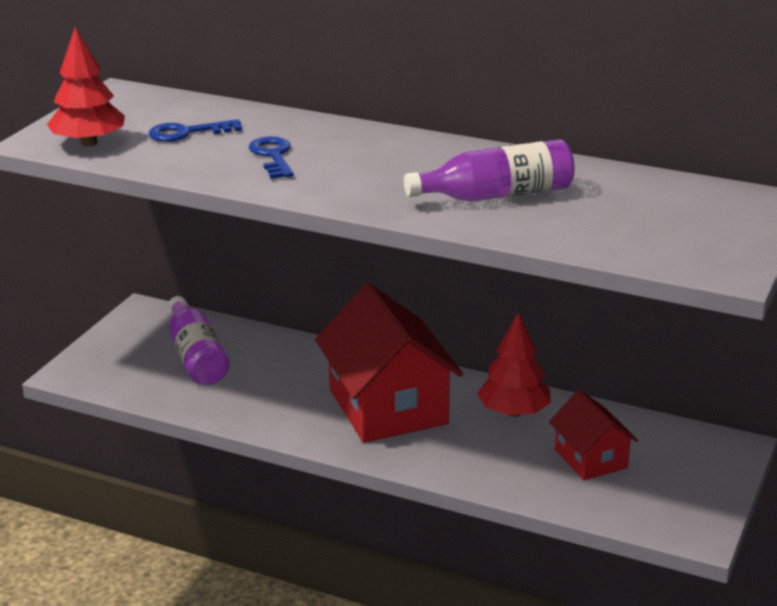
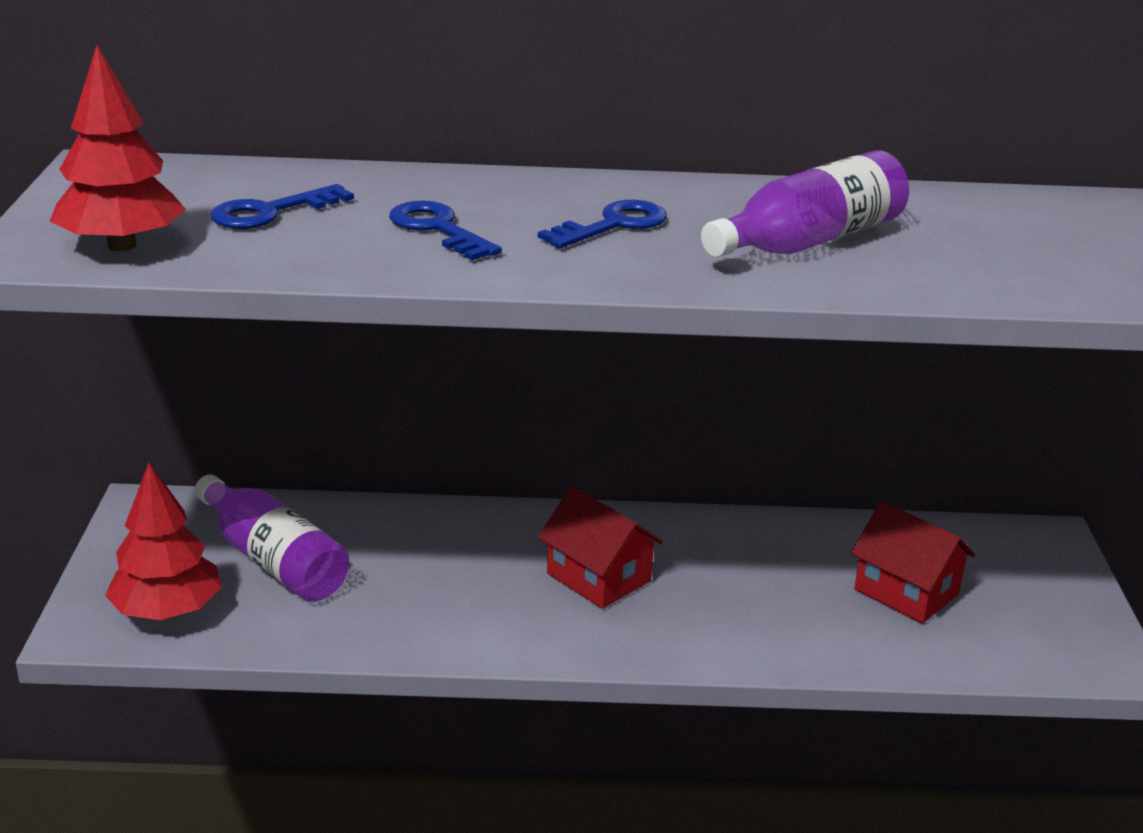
camera: 25 degrees left, 0 degrees up
(382, 167) = (613, 225): none -> blue key
(388, 407) = (598, 577): red house -> red house, size x0.54
(514, 412) = (764, 550): red tree -> red tree (167, 611)

